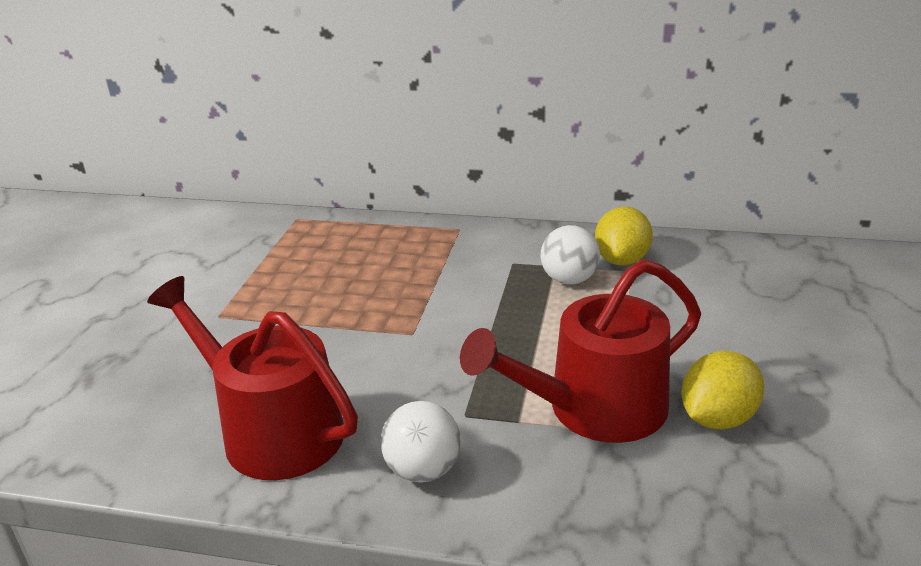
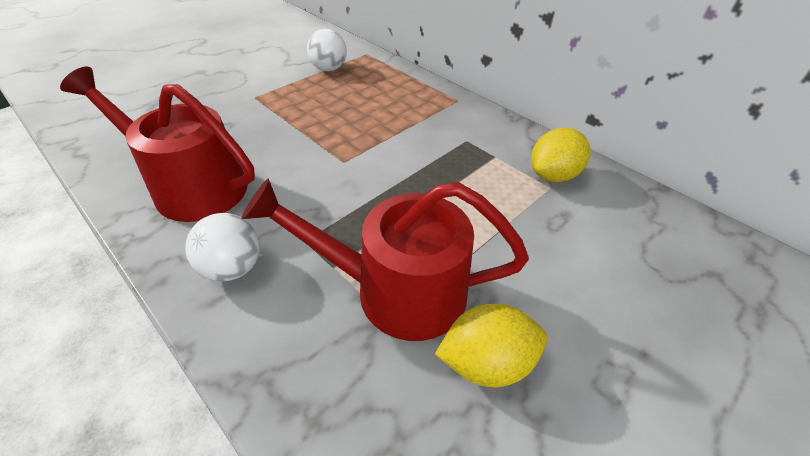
camera: 30 degrees right, 15 degrees up
(272, 430) = (191, 186): red watering can -> red watering can turned 45 degrees counterclockwise
(569, 280) = (494, 172): white ball -> white ball (328, 69)

